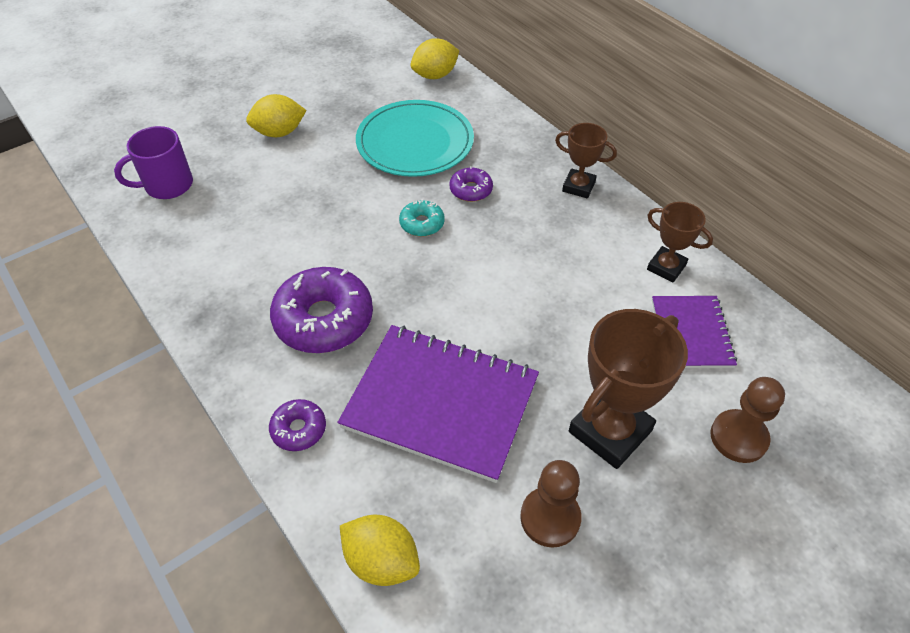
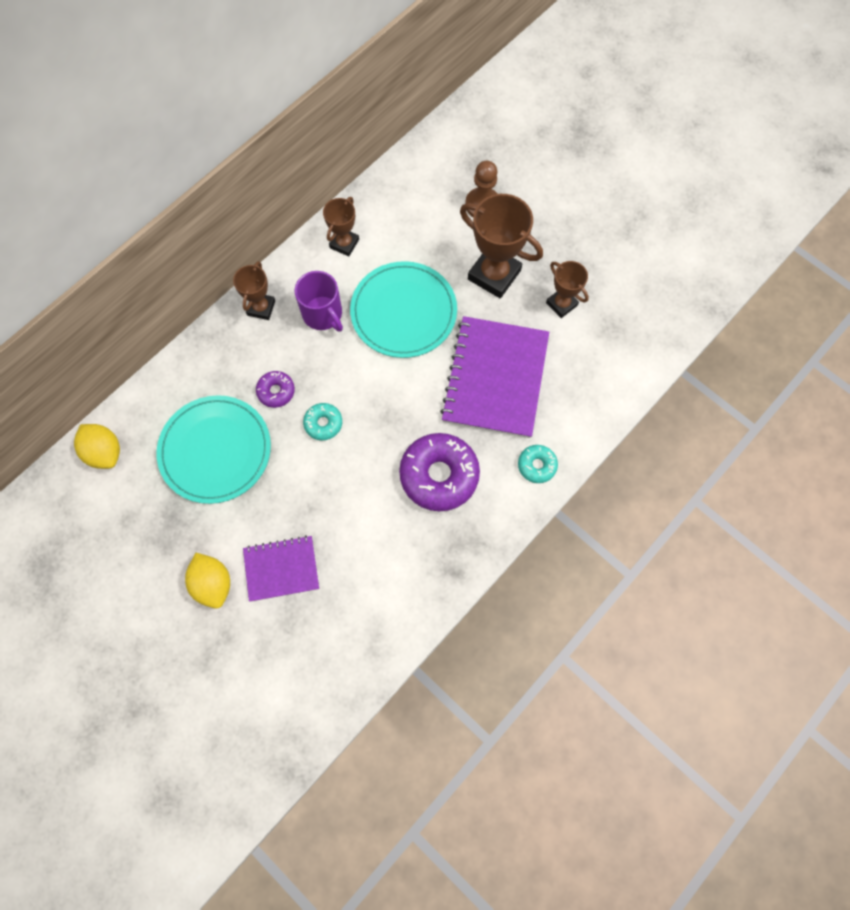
camera: 100 degrees left, 20 degrees up
(167, 185) = (304, 667): purple mug -> purple mug (323, 314)
(299, 429) = (537, 465): purple donut -> turquoise donut
(381, 561) = (612, 392): yellow lemon -> none
(550, 518) = (561, 304): brown pawn -> brown trophy
(559, 315) = (403, 312): none -> turquoise plate
(691, 333) = (404, 228): purple notebook -> purple notebook (281, 568)

